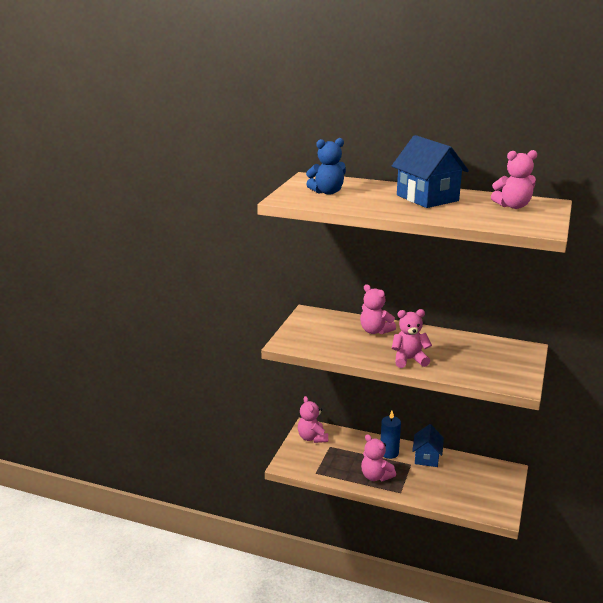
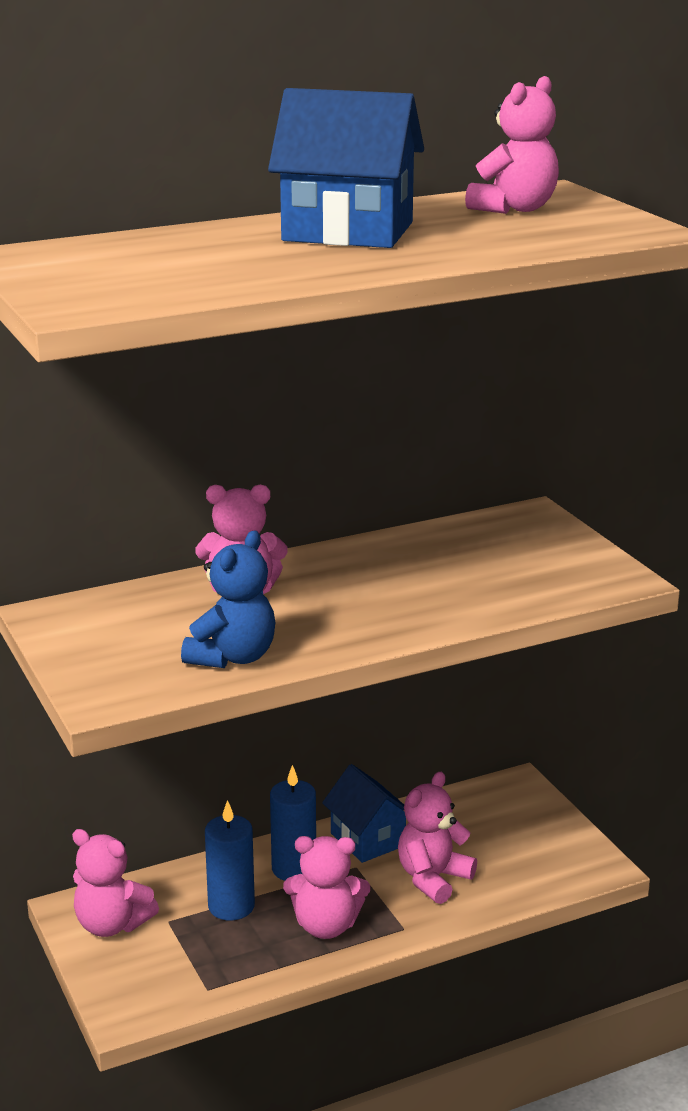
camera: 45 degrees left, 0 degrees up
(327, 192) = (133, 270): blue teddy bear -> blue teddy bear (233, 657)
(354, 453) = (231, 906): none -> blue candle
(409, 360) = (387, 617): pink teddy bear -> pink teddy bear (433, 878)

